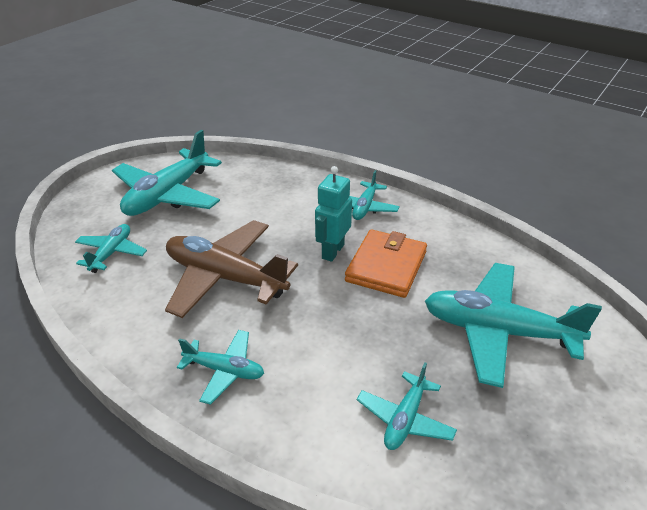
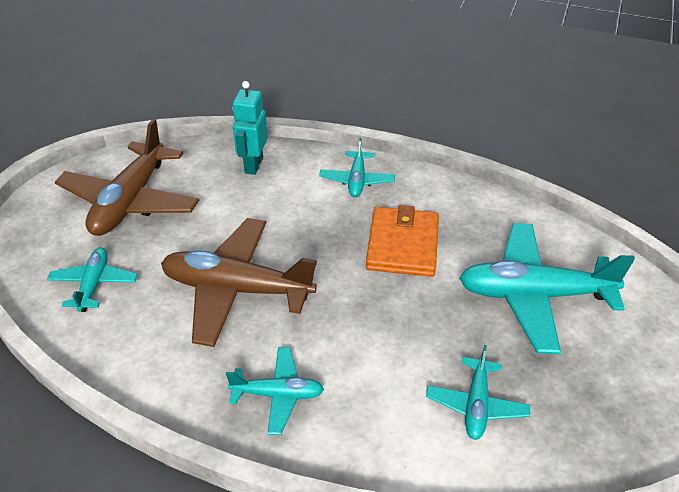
camera: 15 degrees left, 5 degrees up
(168, 195) = (130, 201): turquoise plane -> brown plane
(332, 251) = (341, 238): turquoise robot -> turquoise robot (253, 165)

